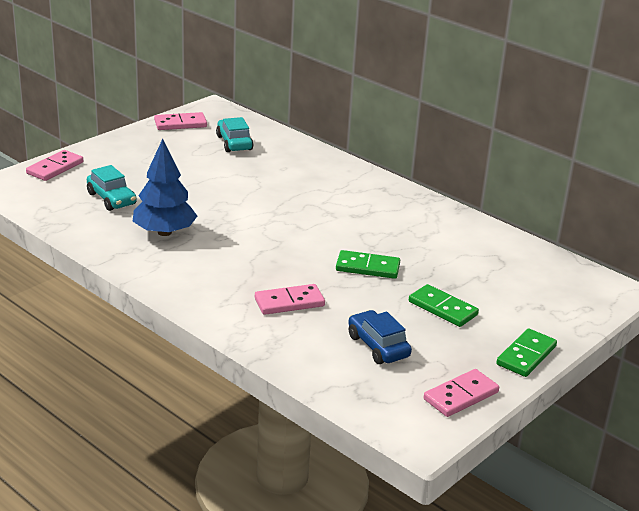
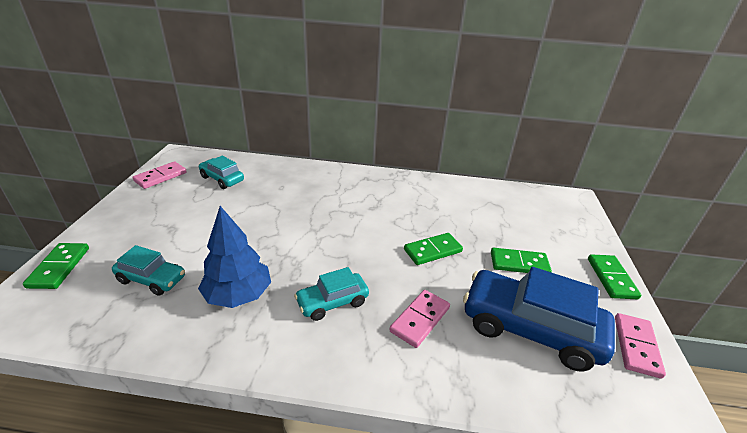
camera: 35 degrees left, 5 degrees up
(55, 168) = (59, 267): pink domino -> green domino
(231, 264) = (332, 302): none -> turquoise car
(378, 346) = (530, 329): blue car -> blue car, size x1.87

